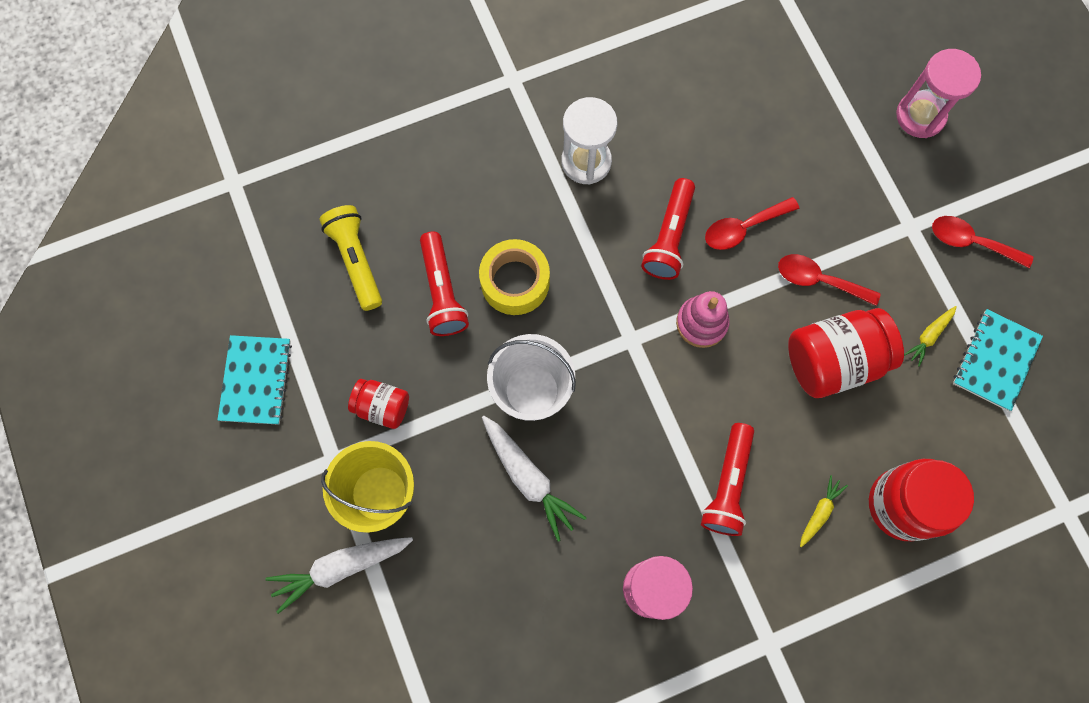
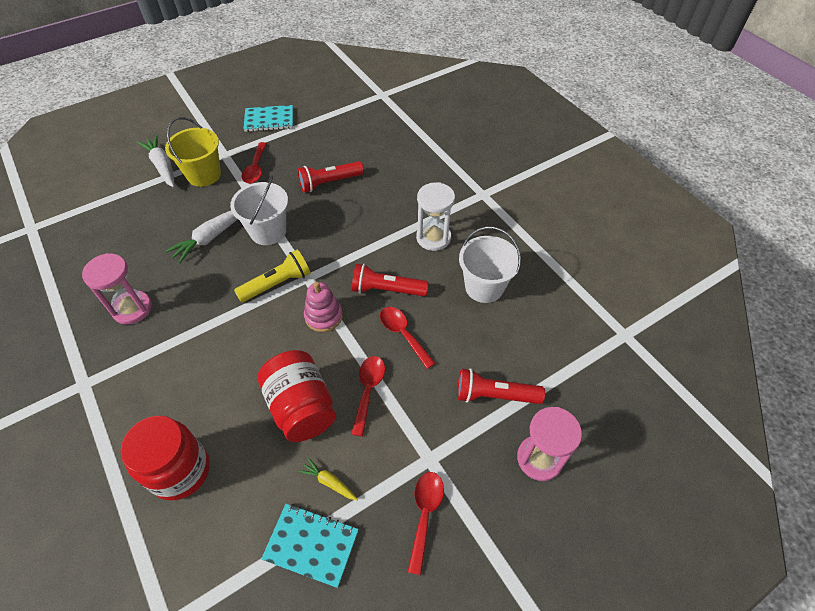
camera: 80 degrees right, 20 degrees down
(356, 260) = (344, 145): yellow flashlight -> yellow flashlight (277, 284)
(382, 407) = (256, 168): red jar -> red spoon
(515, 282) = (340, 214): yellow tape -> none
(683, 116) = (484, 287): none -> white bucket
(727, 485) = (202, 345): red flashlight -> red flashlight (494, 395)
(819, 512) = (178, 408): yellow carrot -> none

